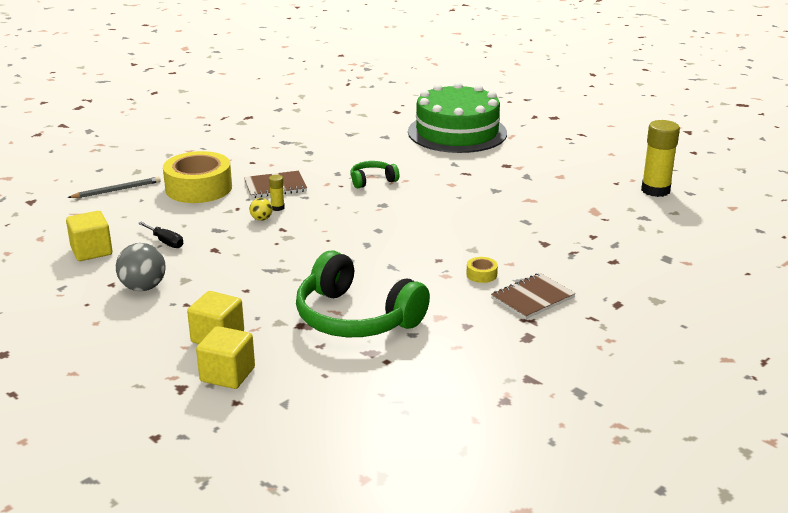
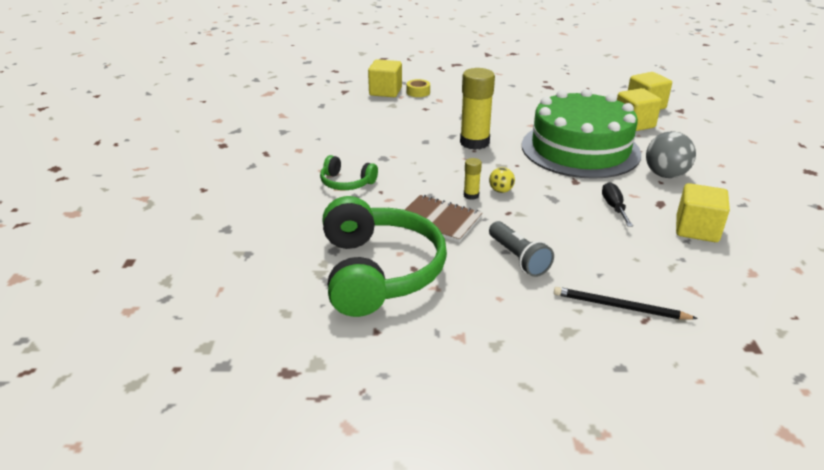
camera: 135 degrees left, 5 degrees up
(117, 190) = (619, 307): grey pencil -> black pencil
(199, 188) = (518, 258): yellow tape -> grey flashlight
(355, 318) = (532, 102): green headphones -> green headphones (379, 271)
(457, 132) = (162, 196): green cake -> green cake (580, 149)
(510, 260) = (385, 91): none -> yellow cube
(532, 298) = (417, 74): brown notebook -> none
(655, 190) = (200, 87): yellow glue stick -> yellow glue stick (474, 142)

